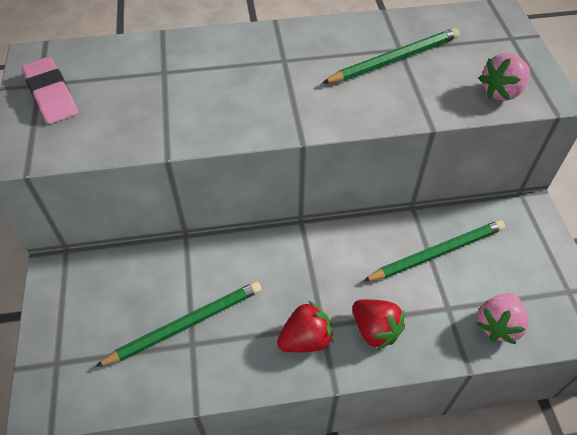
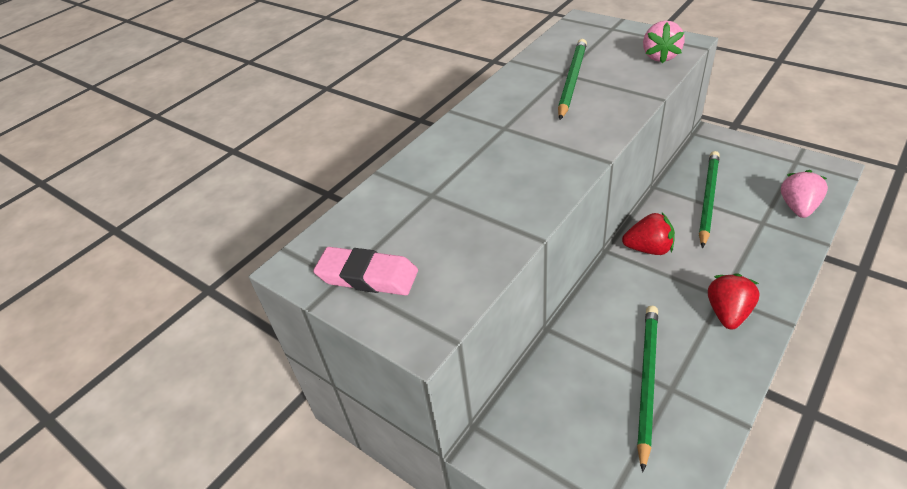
camera: 40 degrees left, 10 degrees down
(375, 330) = (751, 269): red strawberry -> red strawberry (648, 249)
(498, 325) = (798, 207): pink strawberry -> pink strawberry turned 150 degrees counterclockwise

